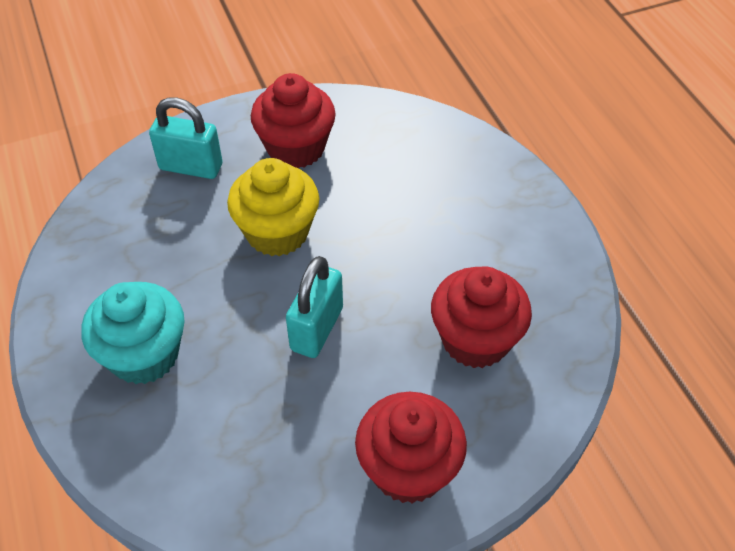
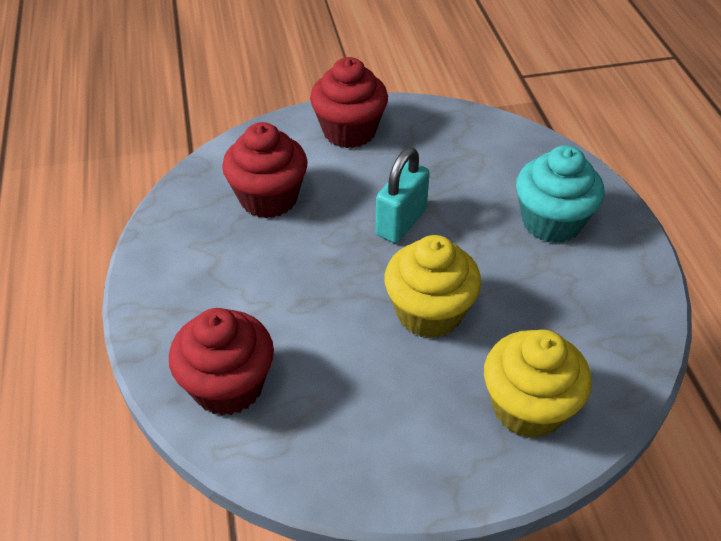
camera: 170 degrees left, 5 degrees down
(191, 167) = (528, 407): turquoise padlock -> yellow cupcake
(296, 148) = (398, 416): red cupcake -> red cupcake (228, 386)

